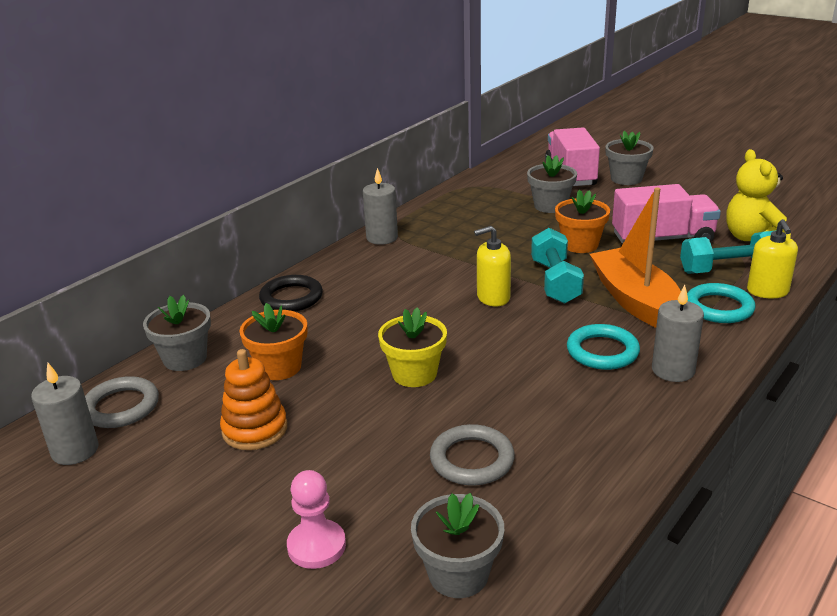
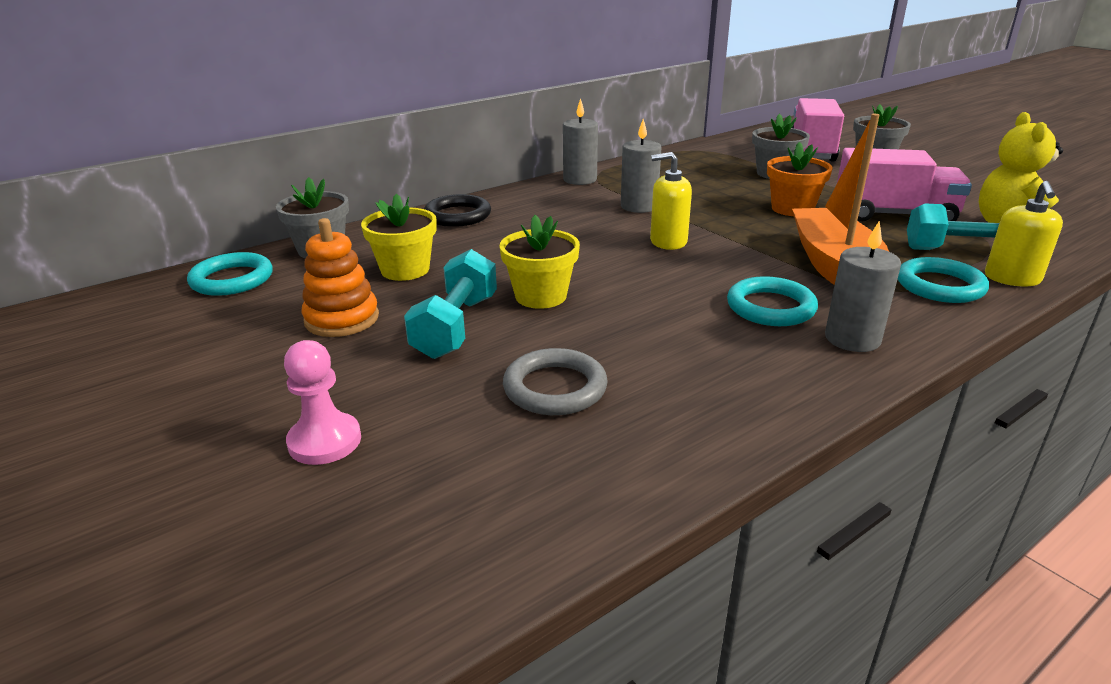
camera: 15 degrees right, 0 degrees up
(75, 450) = (161, 308): grey candle -> grey candle (639, 206)
(121, 407) = (232, 279): grey ring -> turquoise ring
(279, 367) = (405, 270): orange flower pot -> yellow flower pot
(458, 574) = (465, 507): grey flower pot -> none
(555, 282) = (746, 237): turquoise dumbbell -> turquoise dumbbell (456, 326)

